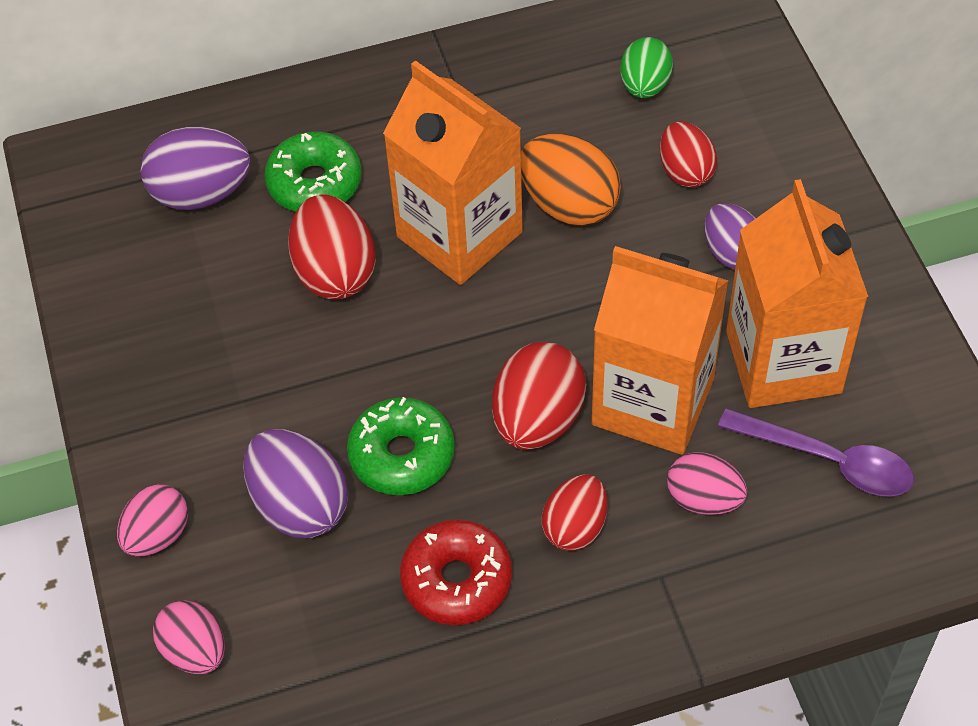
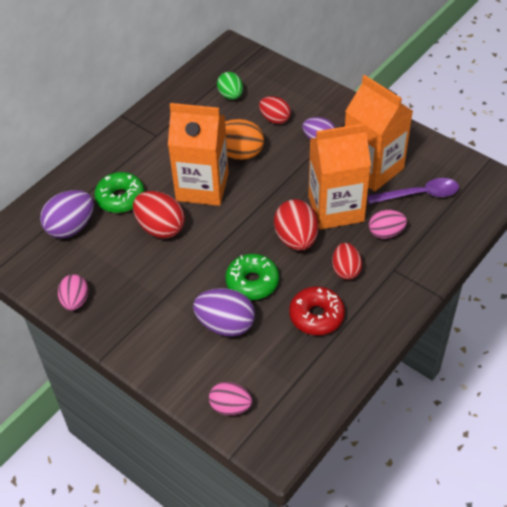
camera: 35 degrees left, 5 degrees down
(157, 535) = (173, 371): pink egg -> pink egg (75, 301)

